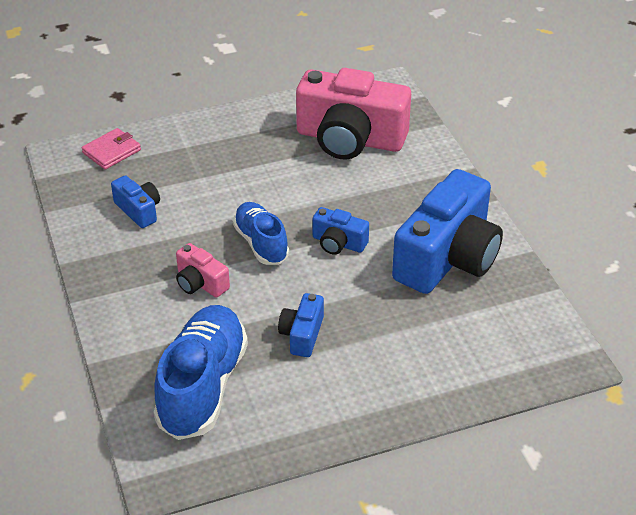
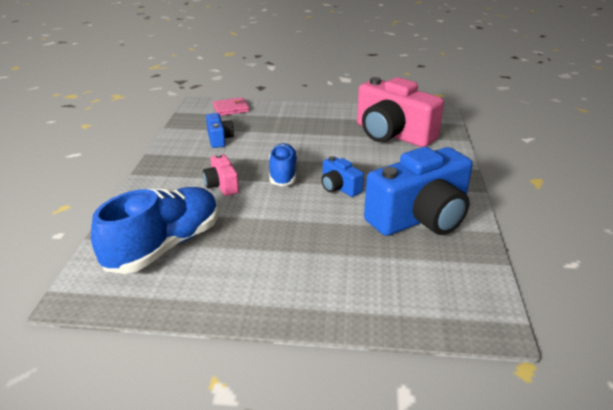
camera: 25 degrees right, 10 degrees down
(302, 335) = (266, 235): blue camera -> none

